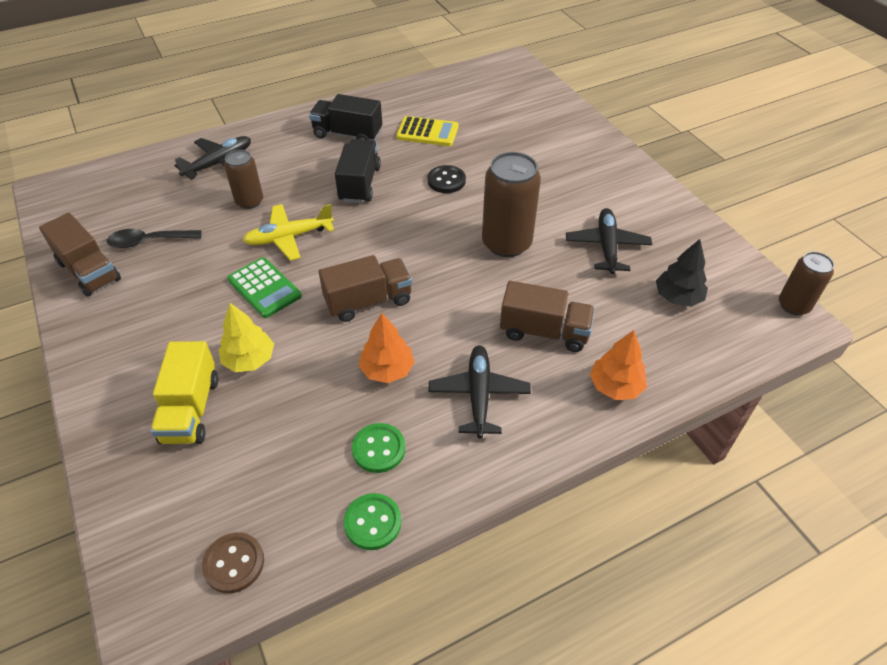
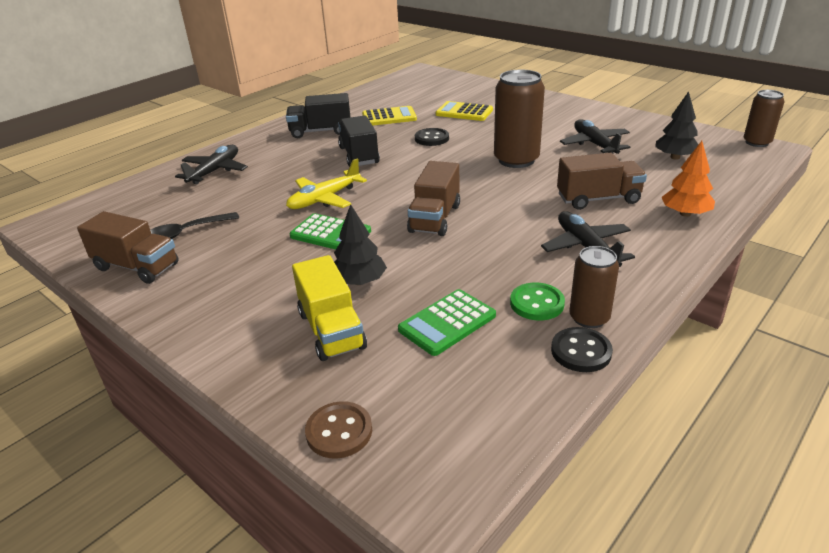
camera: 20 degrees left, 15 degrees down
(234, 563) = (479, 424): brown button -> brown button (339, 431)
(249, 201) = (266, 186): brown can -> brown can (589, 318)
(249, 360) = (359, 281): yellow tree -> black tree
(287, 440) = (447, 323): none -> green calculator
(368, 301) = (435, 218): brown truck -> brown truck turned 150 degrees clockwise
(373, 522) = (581, 351): green button -> black button
(387, 370) = (493, 253): orange tree -> none
(508, 148) = (464, 112): none -> yellow calculator

